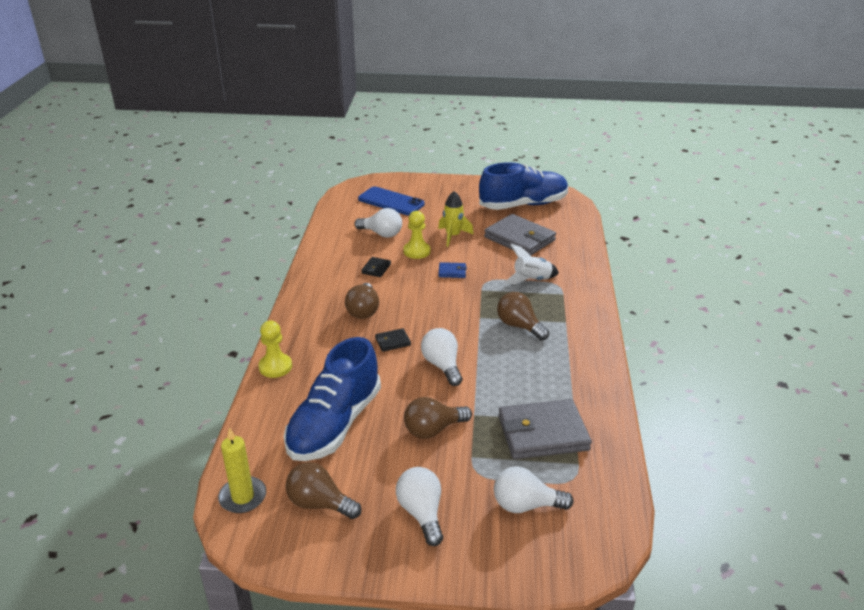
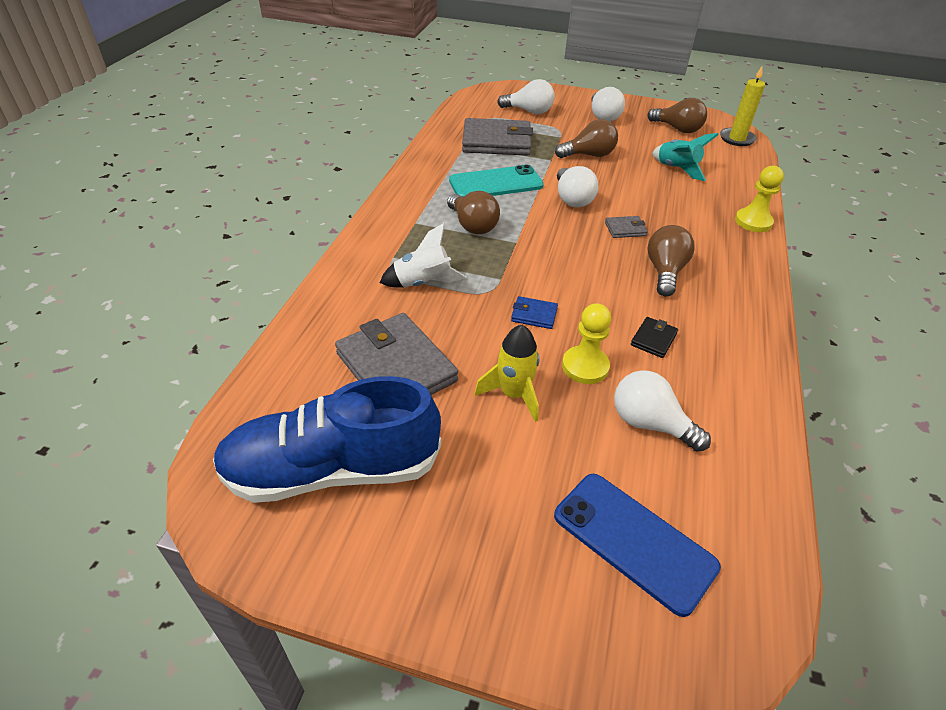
camera: 170 degrees left, 10 degrees up
(334, 424) = (676, 169): blue shoe -> turquoise rocket
(392, 342) = (625, 229): black wallet -> grey wallet
(518, 372) = (496, 183): none -> turquoise phone

